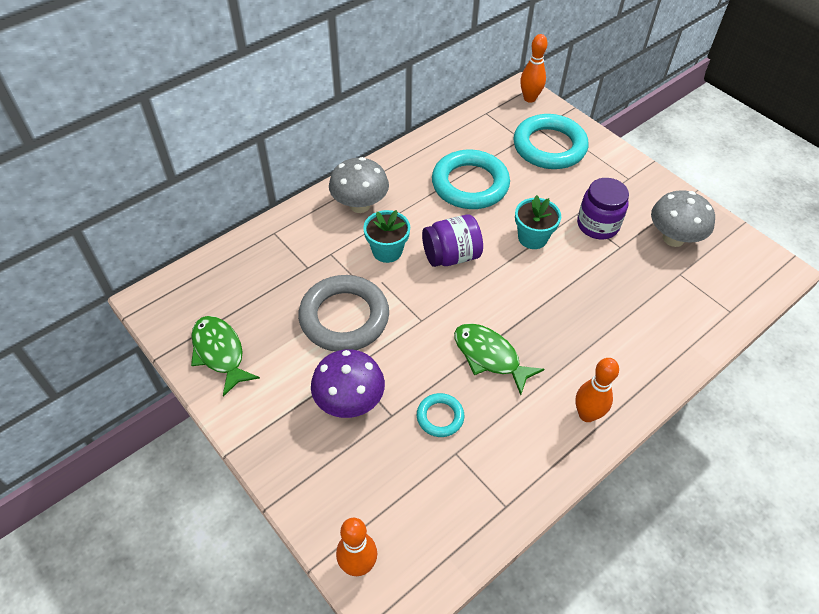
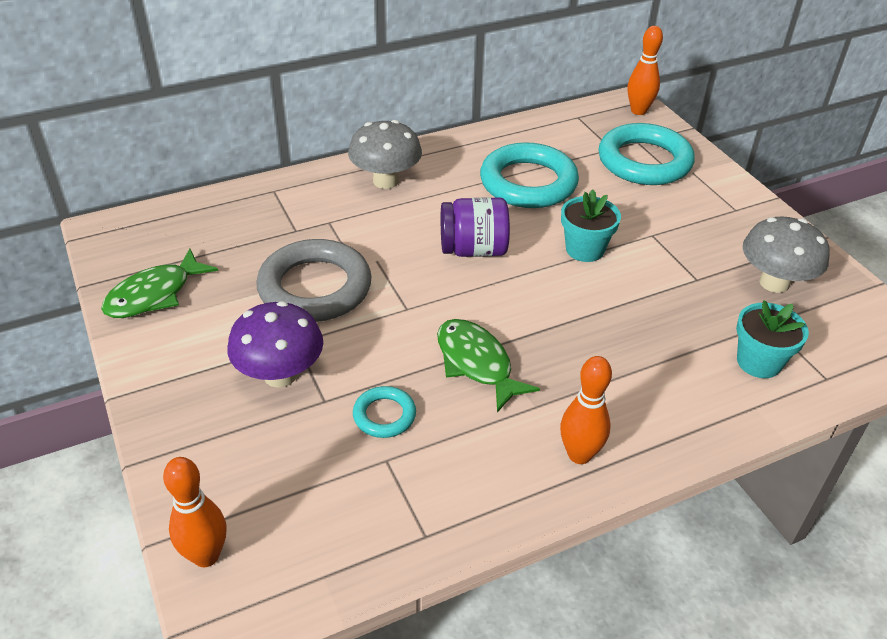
camera: 15 degrees right, 10 degrees down
(220, 353) = (154, 294): green fish -> green fish turned 120 degrees counterclockwise
(387, 251) = (397, 231): turquoise flower pot -> turquoise flower pot (759, 362)
(597, 225) = (676, 251): purple jar -> none

